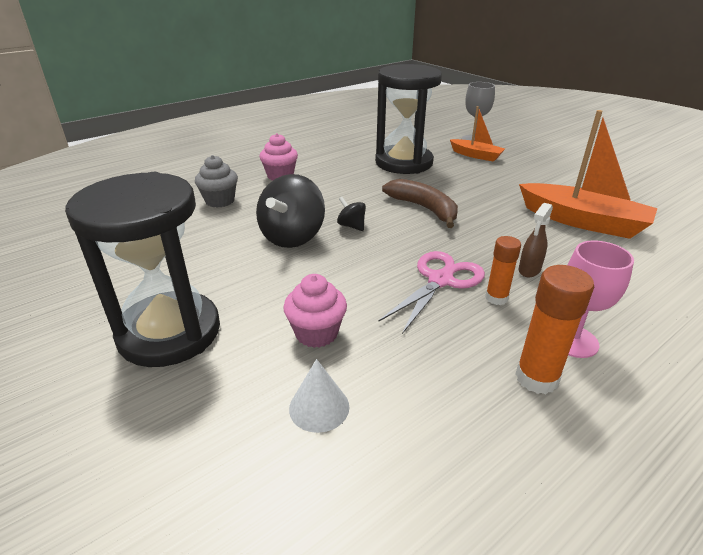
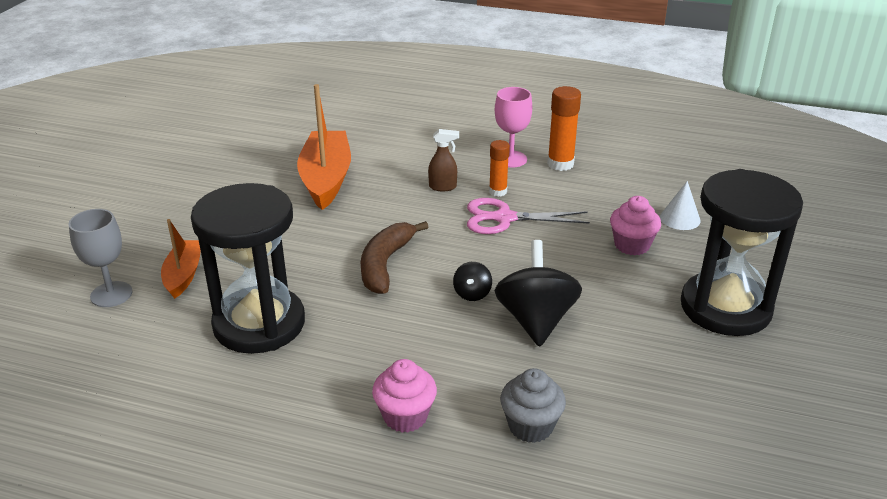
camera: 125 degrees left, 0 degrees up
(292, 237) = (536, 320): black spinning top -> black spinning top turned 75 degrees counterclockwise

